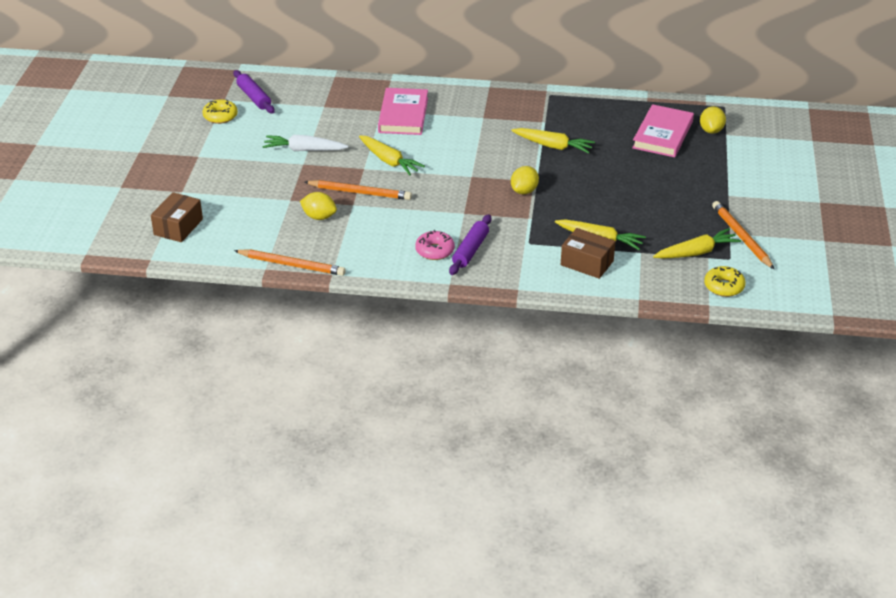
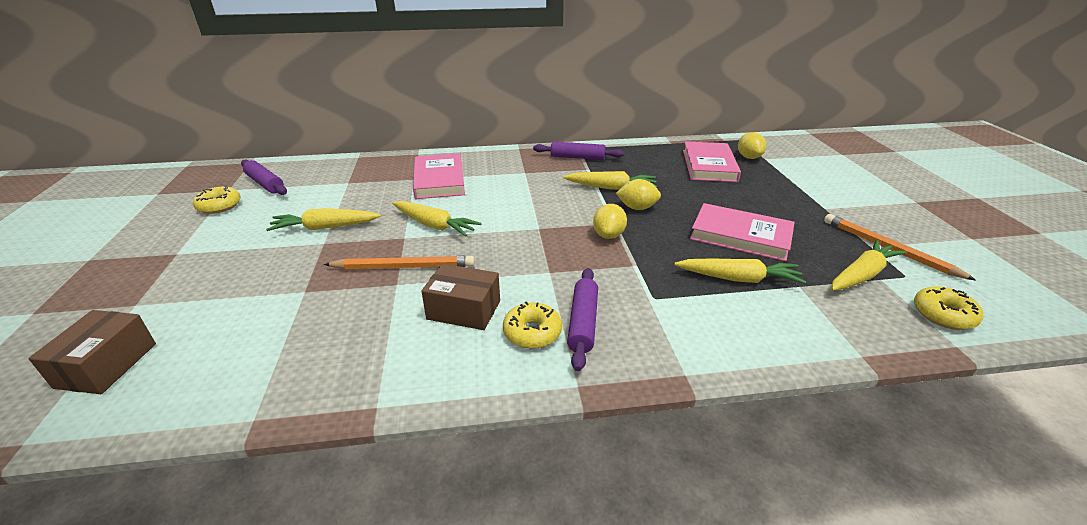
camera: 15 degrees left, 5 degrees down
(292, 265) = (303, 402): orange pencil -> none
(304, 150) = (325, 227): white carrot -> yellow carrot
(319, 217) = (348, 309): yellow lemon -> yellow lemon (637, 208)
(435, 251) = (532, 332): pink donut -> yellow donut
(541, 106) = (577, 157): none -> purple rolling pin
(587, 263) = (748, 313): brown box -> brown box (464, 310)
(631, 208) = (740, 236): none -> pink book

